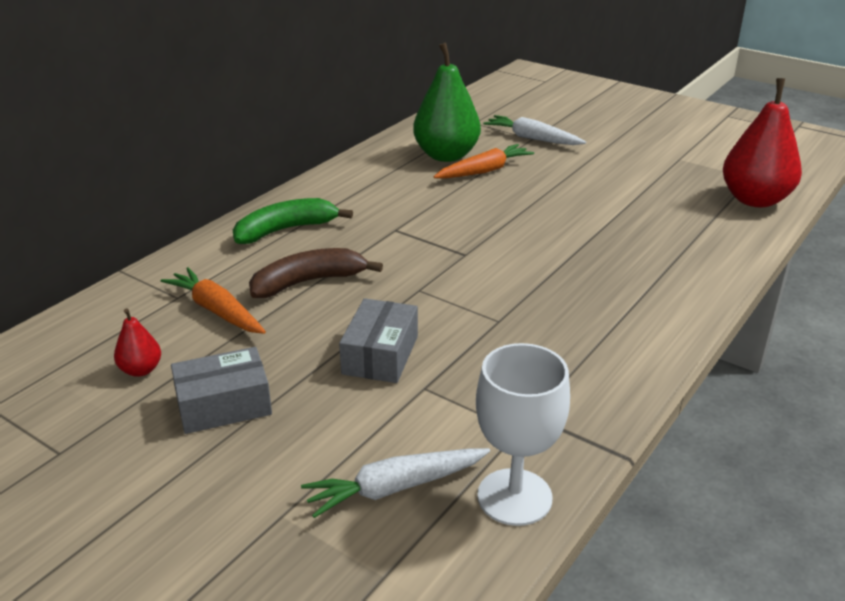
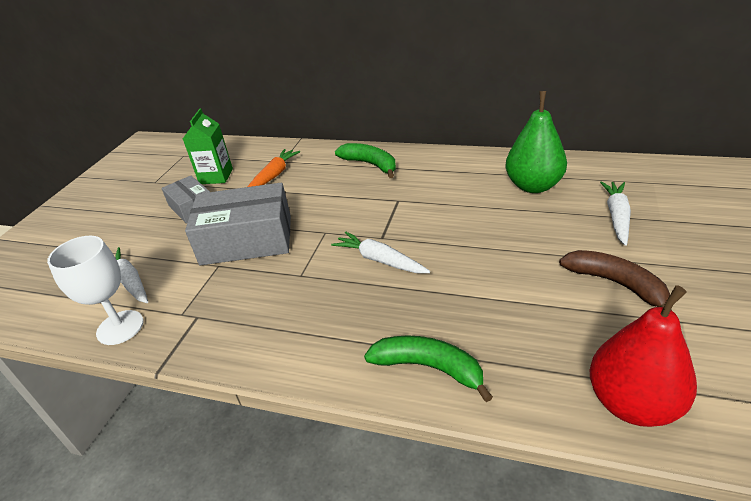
camera: 75 degrees right, 5 degrees up
(141, 370) = (216, 176): red pear -> green carton
(308, 282) = (315, 192): brown banana -> brown banana (616, 284)
(380, 355) = (247, 240): grey box -> grey box, size x1.75
(484, 171) = (523, 210): orange carrot -> none
(508, 263) = (380, 260): none -> white carrot
(690, 270) = (429, 367): none -> green banana

